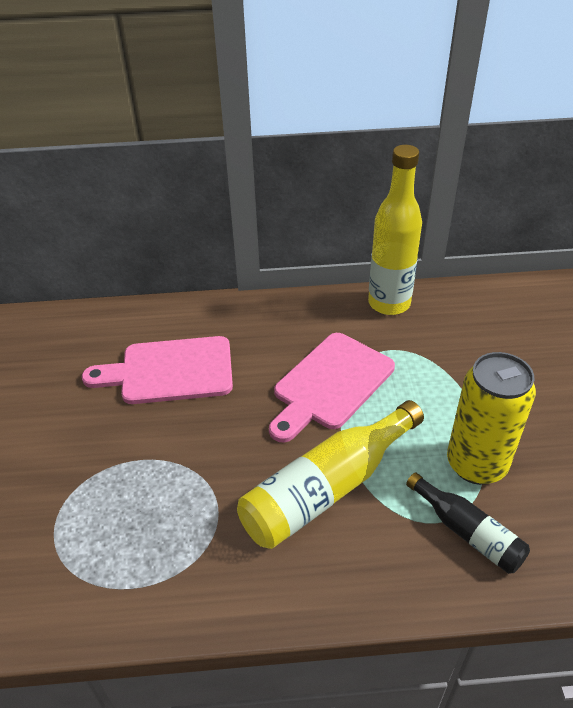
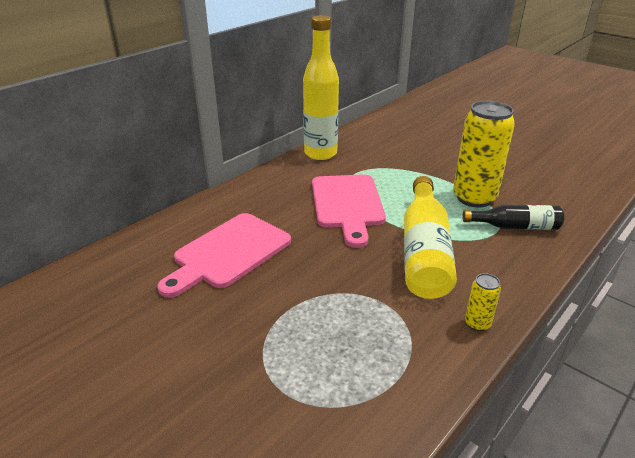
camera: 45 degrees left, 10 degrees down
(263, 599) = (477, 324): none -> yellow can

